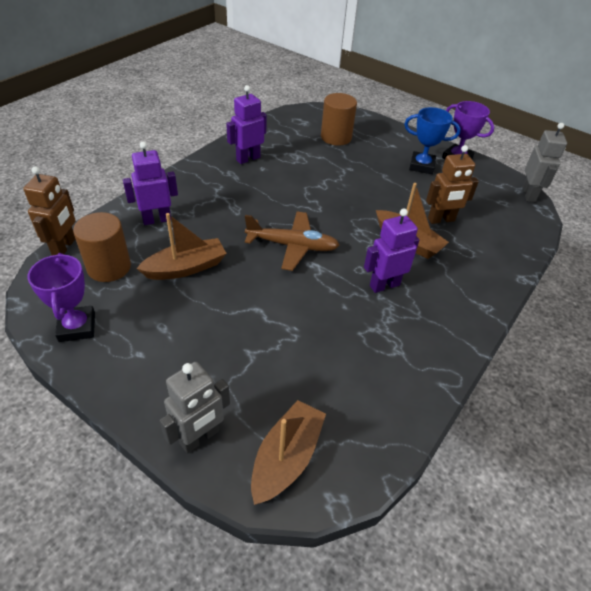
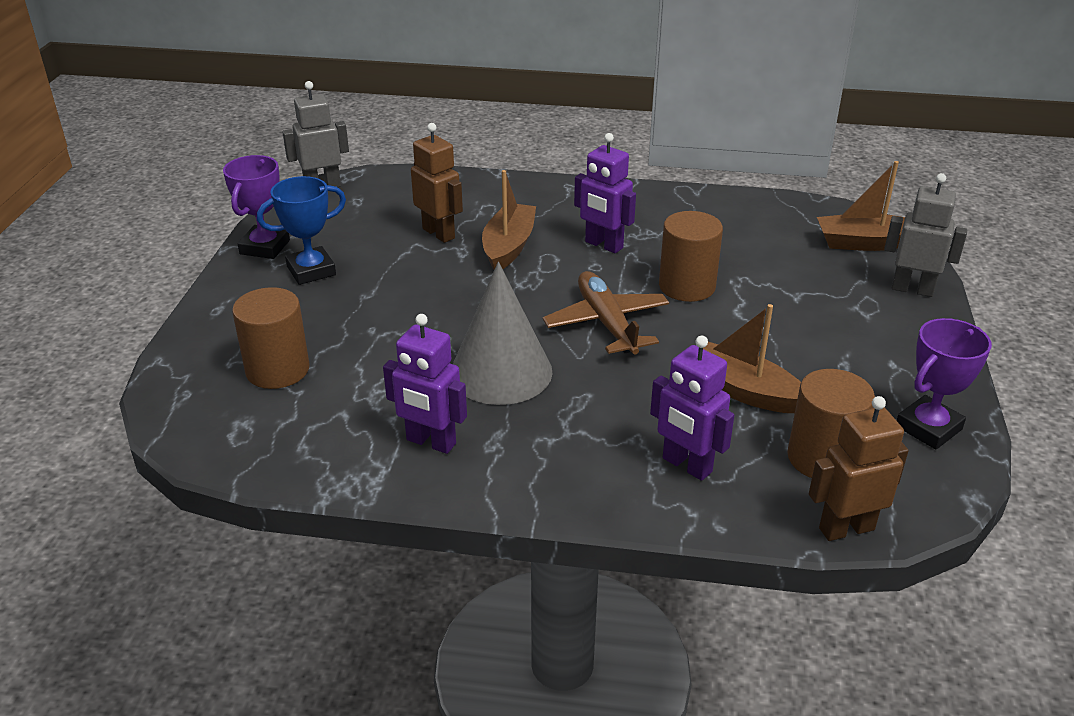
camera: 115 degrees left, 10 degrees down
(280, 193) = (501, 372): none -> grey cone
(305, 300) = (687, 286): none -> brown cylinder
(421, 166) = (311, 270): blue trophy -> blue trophy turned 75 degrees clockwise

